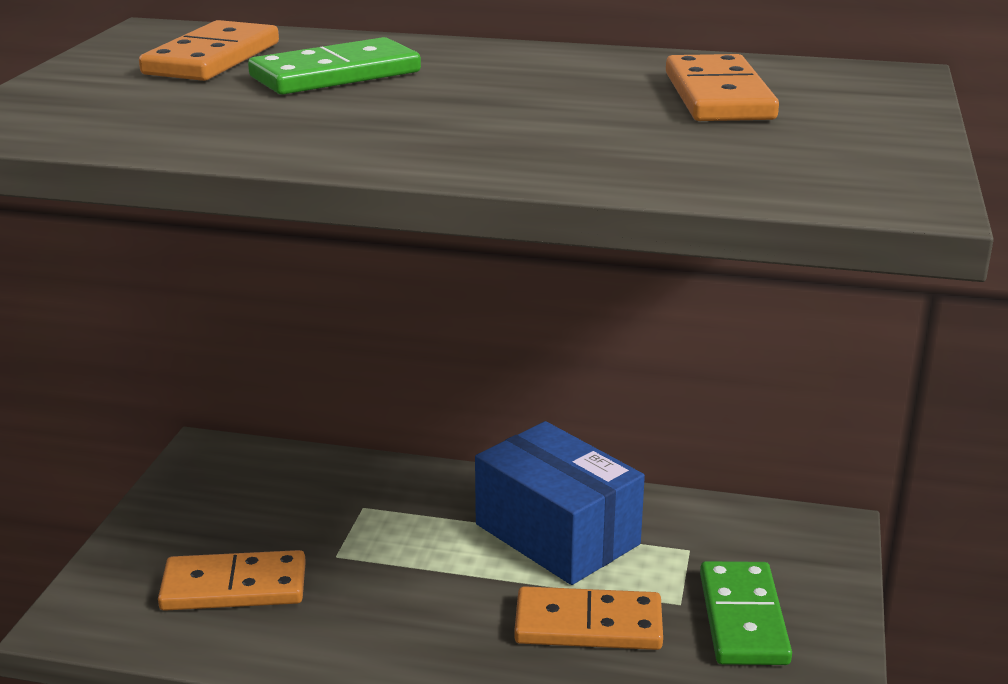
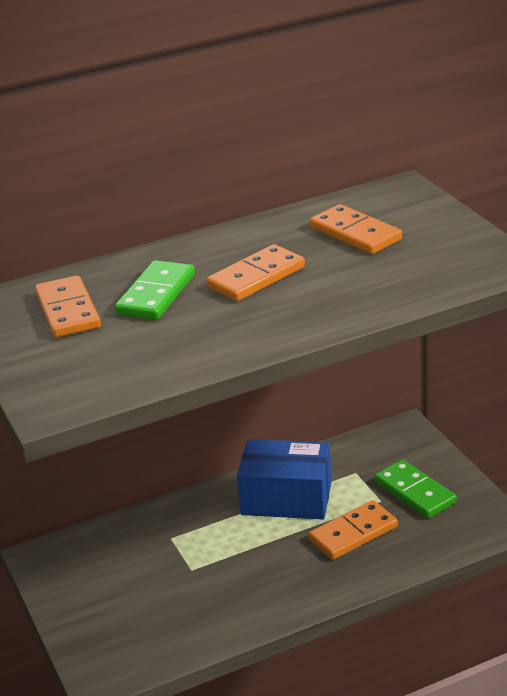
camera: 35 degrees left, 5 degrees up
(234, 587) = (161, 613): orange domino -> orange domino (256, 277)

